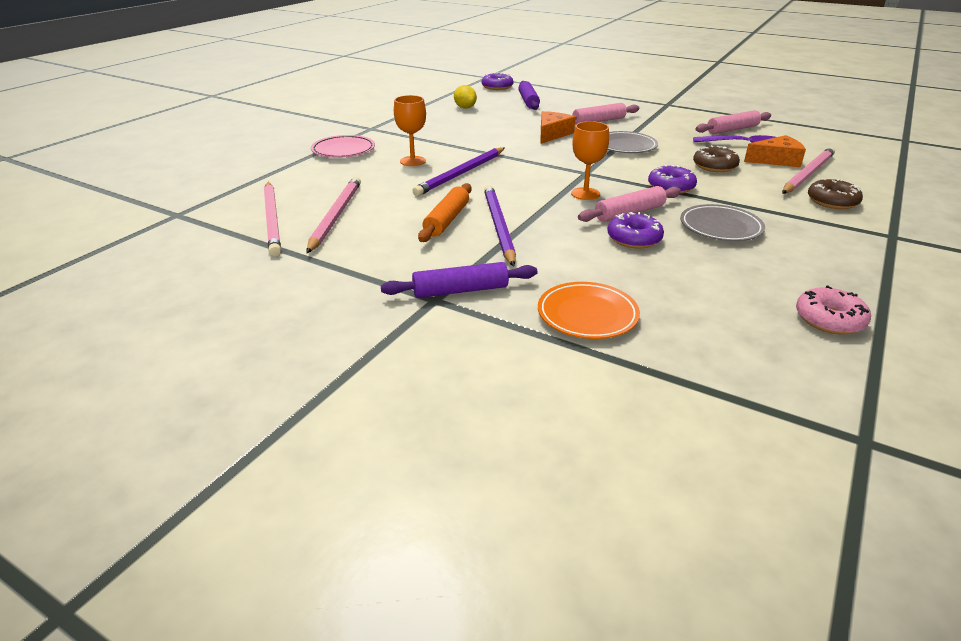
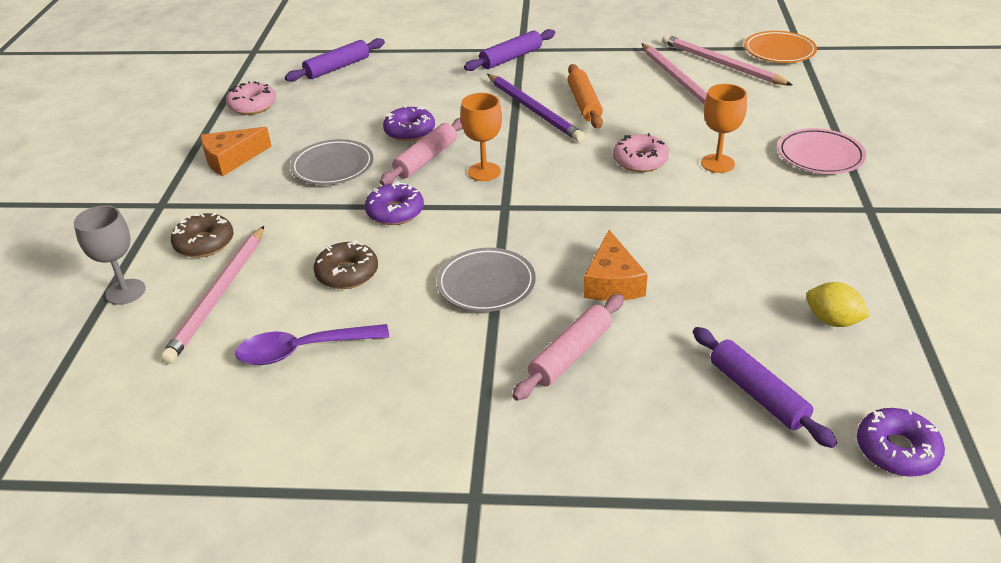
camera: 155 degrees right, 5 degrees up
(461, 174) = (640, 161): purple pencil -> pink donut
(587, 315) = (417, 66): orange plate -> orange plate (779, 51)
(704, 348) = (337, 68): none -> purple rolling pin
(732, 129) = (324, 408): pink rolling pin -> none
(776, 160) = (257, 319): orange cheese -> orange cheese (231, 159)
(883, 188) = (125, 292): none -> grey goblet

